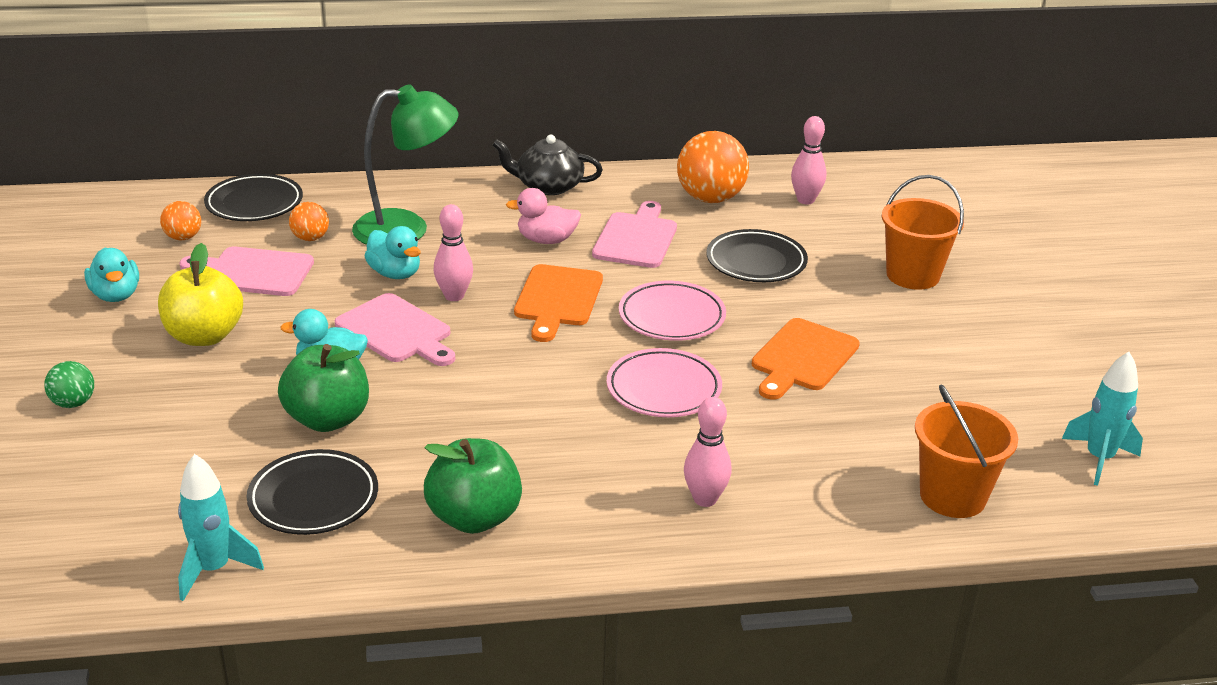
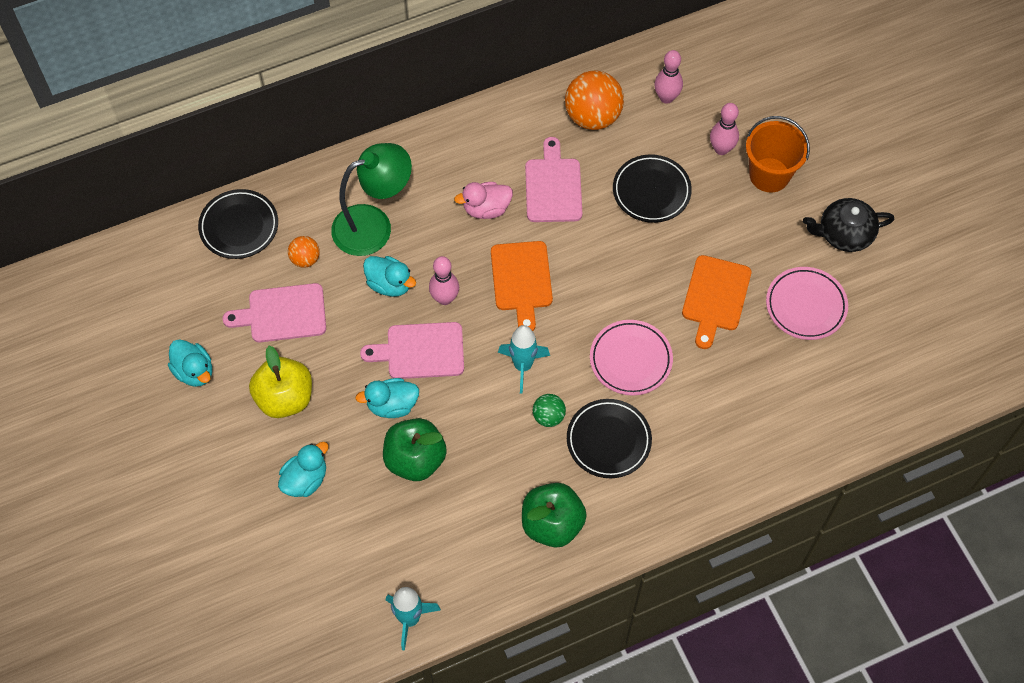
camera: 15 degrees left, 30 degrees up
(73, 403) = (232, 496): green ball -> green ball (548, 416)
(175, 408) = (305, 479): none -> turquoise duck
(183, 237) = (206, 287): orange ball -> none
(313, 498) = (442, 538): black plate -> black plate (608, 440)
(397, 331) = (420, 351): pink cutting board -> pink cutting board turned 150 degrees clockwise
(548, 186) = (460, 135): black teapot -> black teapot (844, 234)
(671, 317) = (610, 277): pink plate -> pink plate (805, 306)
(705, 499) = (691, 462): pink bowling pin -> pink bowling pin (721, 149)
(952, 496) = (846, 412): orange bucket -> none
(1099, 459) = (931, 347): turquoise rocket -> turquoise rocket (523, 366)

